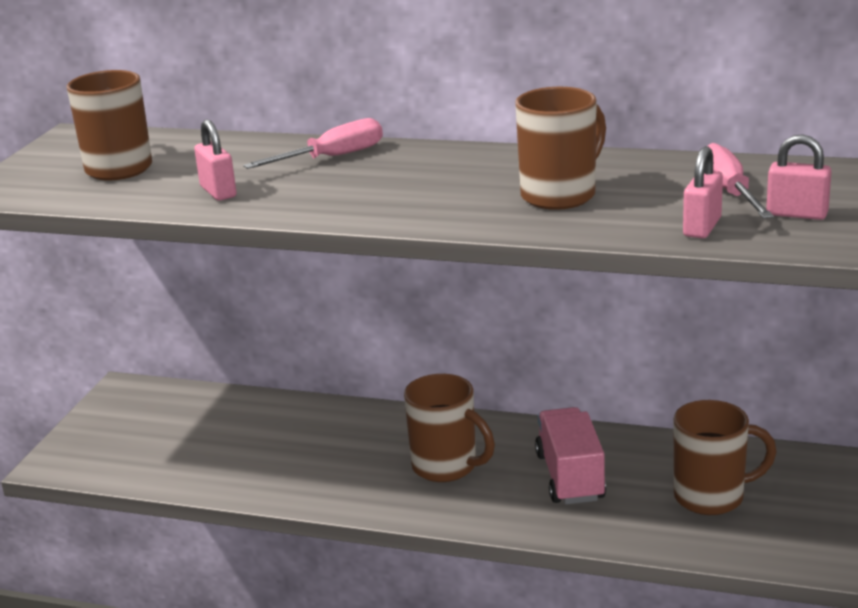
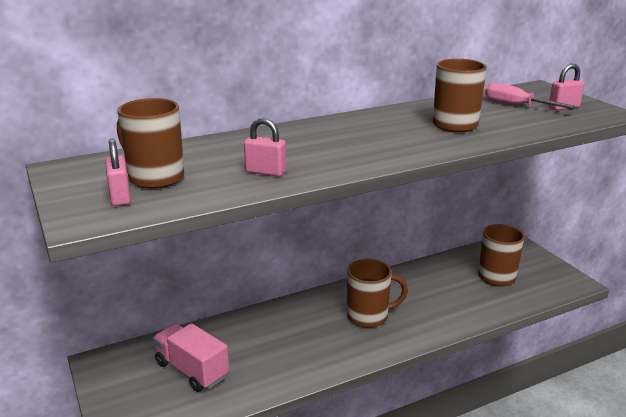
camera: 45 degrees left, 0 degrees up
(332, 157) = (289, 137): pink screwdriver -> none
(570, 477) = (431, 294): pink truck -> pink truck (192, 370)
(702, 227) = (546, 121): pink padlock -> pink padlock (120, 197)

